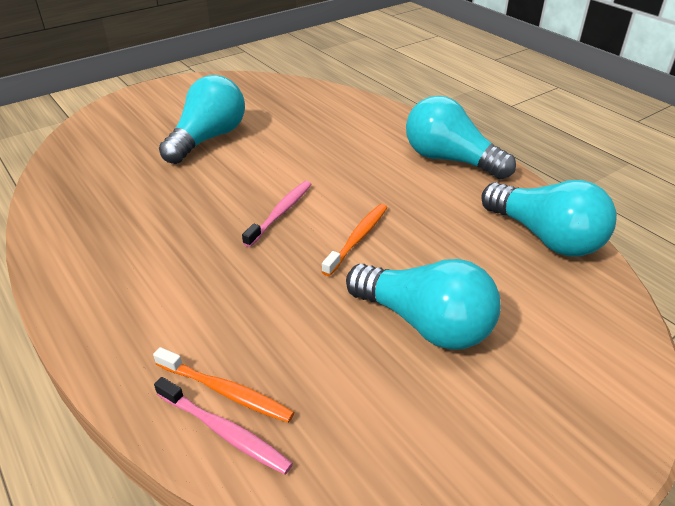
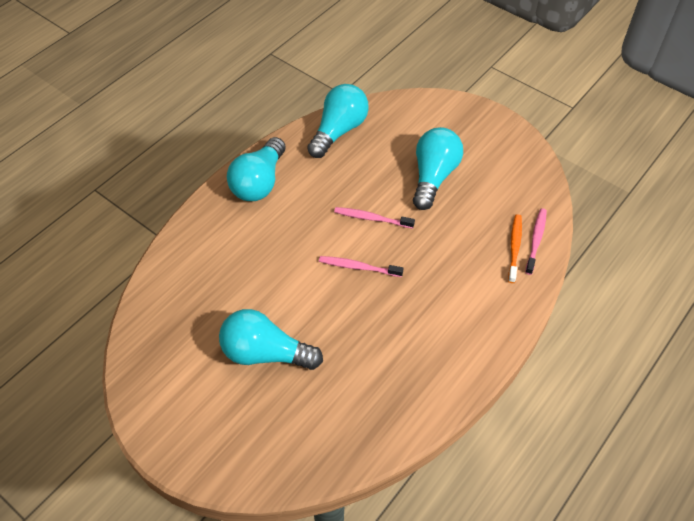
camera: 105 degrees left, 15 degrees up
(357, 239) = (372, 218): orange toothbrush -> pink toothbrush

